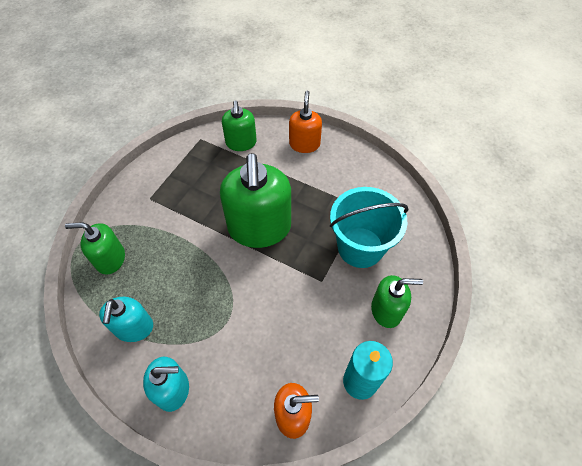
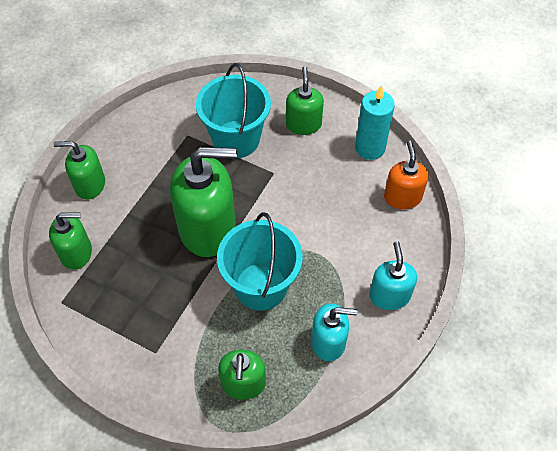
camera: 90 degrees left, 0 degrees up
(197, 271) = (261, 286): none -> turquoise bucket
(304, 144) = (90, 184): orange soap dispenser -> green soap dispenser

